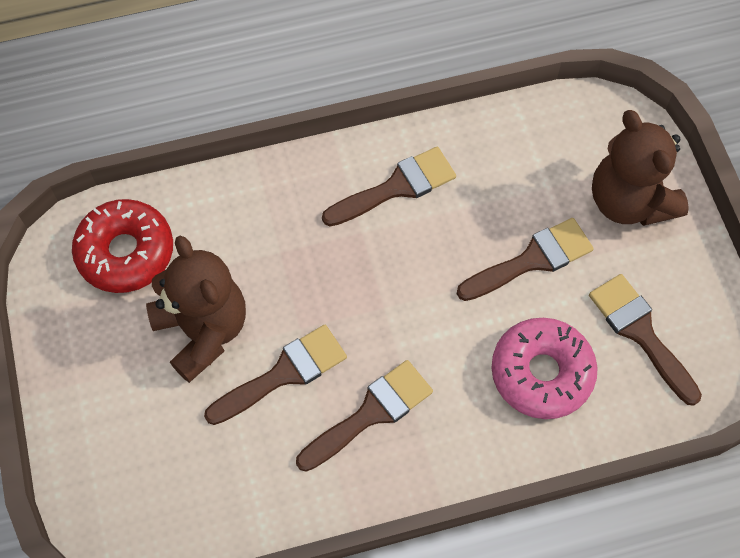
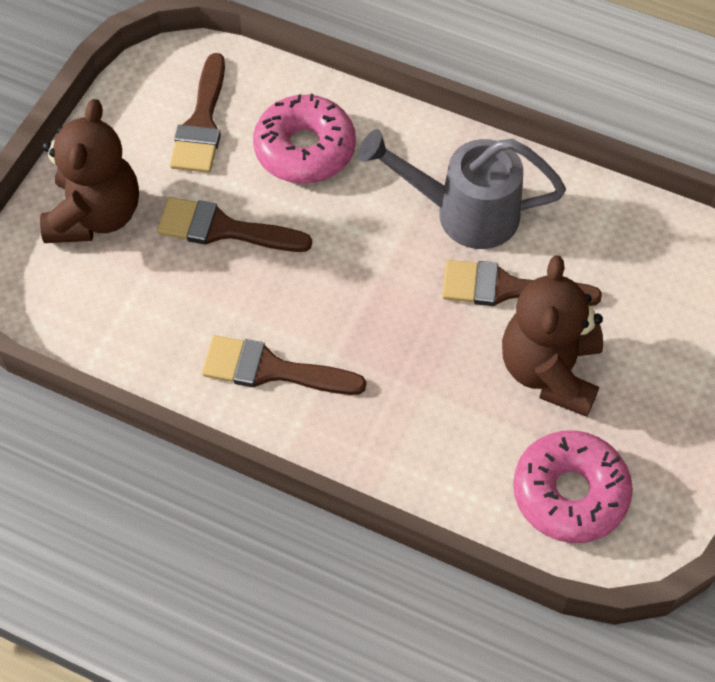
camera: 140 degrees left, 5 degrees down
(126, 252) = (570, 493): red donut -> pink donut
(371, 413) = (462, 213): brown brush -> grey watering can

